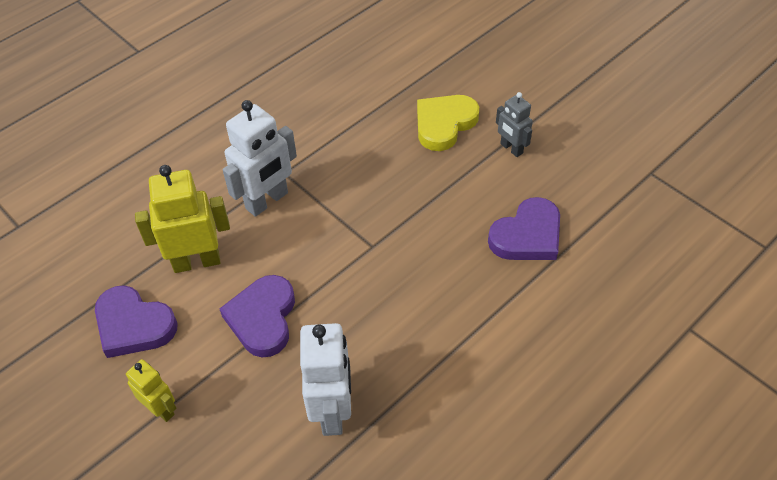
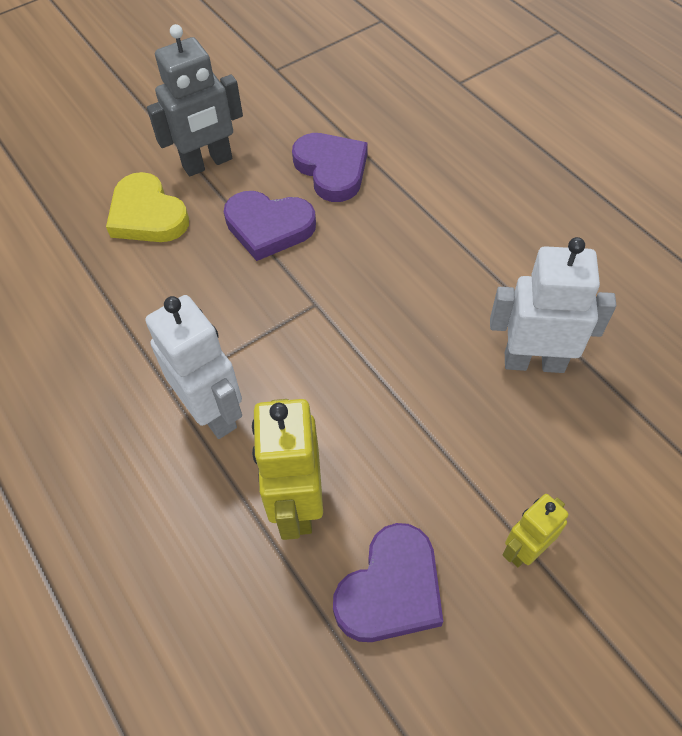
camera: 80 degrees left, 5 degrees up
(262, 318) = (402, 426): purple heart -> purple heart (269, 227)
(511, 148) = (208, 163): grey robot -> grey robot, size x1.73

